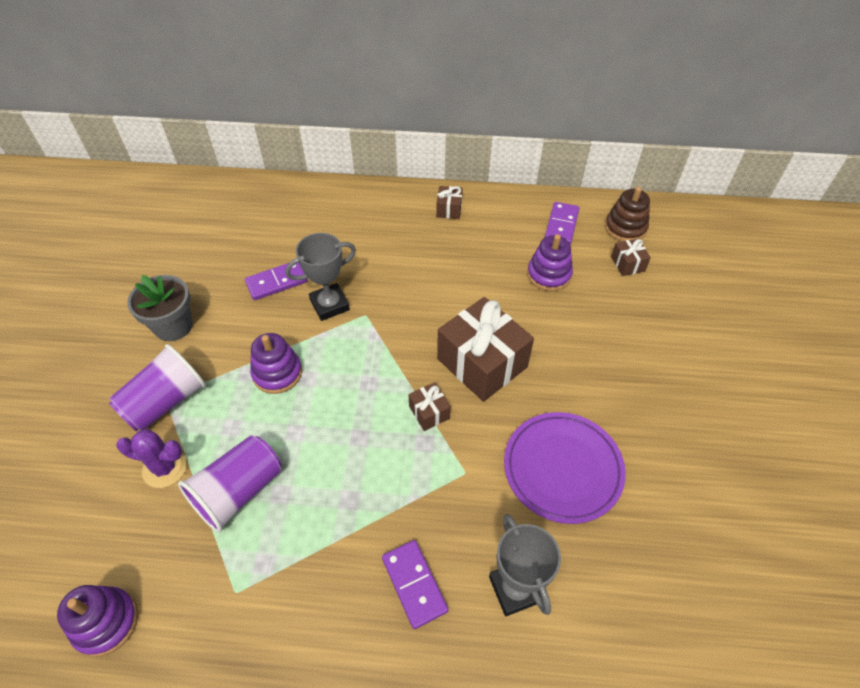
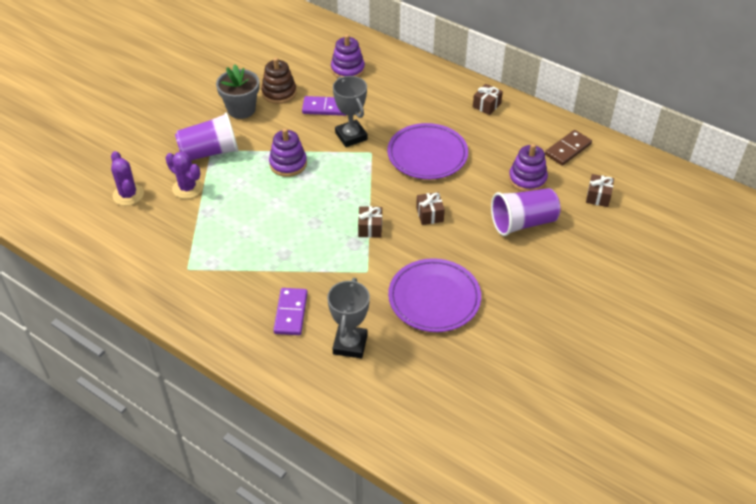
camera: 30 degrees right, 5 degrees down
(83, 519) = (128, 195): none -> purple cactus
(106, 622) = (112, 250): purple stacking toy -> purple stacking toy (347, 69)
(239, 491) = (221, 219): purple cup -> purple cup (523, 222)
(329, 305) = (351, 136): grey trophy -> grey trophy turned 60 degrees clockwise
(428, 291) = (427, 155): none -> purple plate
(482, 363) = (429, 214): brown gift -> brown gift, size x0.45
(561, 225) = (568, 149): purple domino -> brown domino
(625, 228) = (620, 171): brown stacking toy -> brown stacking toy (279, 93)

